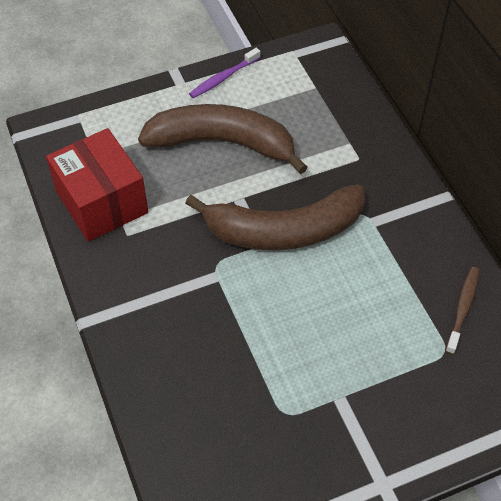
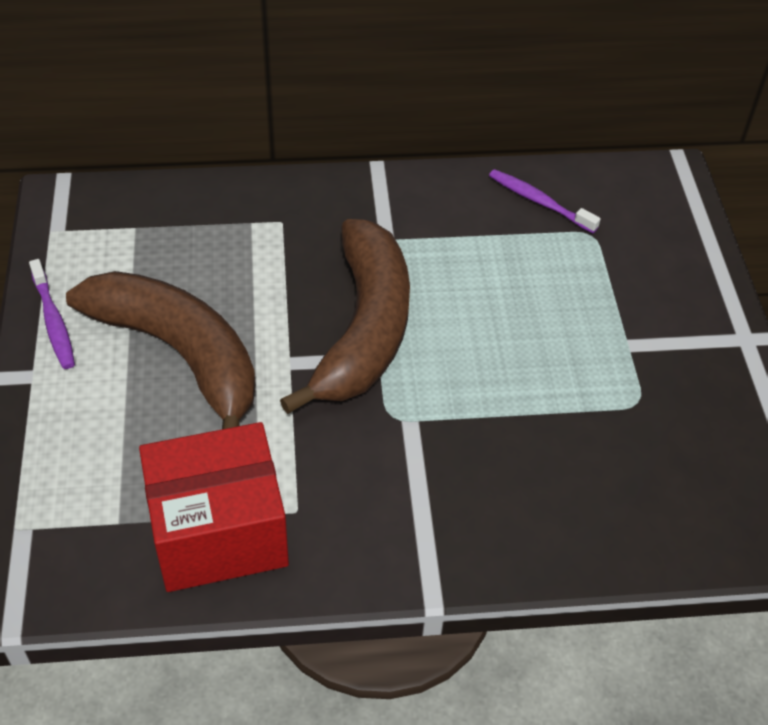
camera: 75 degrees left, 5 degrees down
(222, 143) = (179, 354): brown banana -> brown banana turned 105 degrees clockwise
(462, 308) = (539, 202): brown toothbrush -> purple toothbrush

